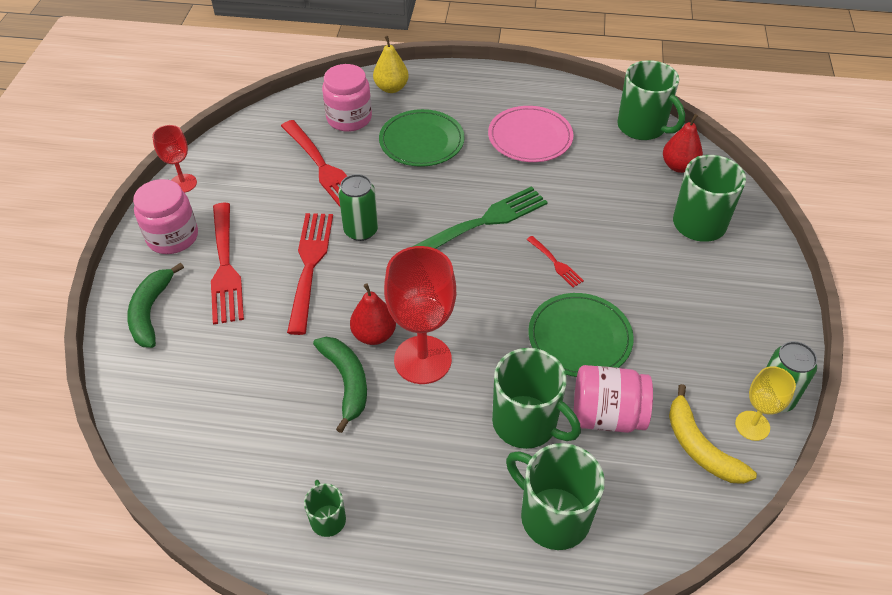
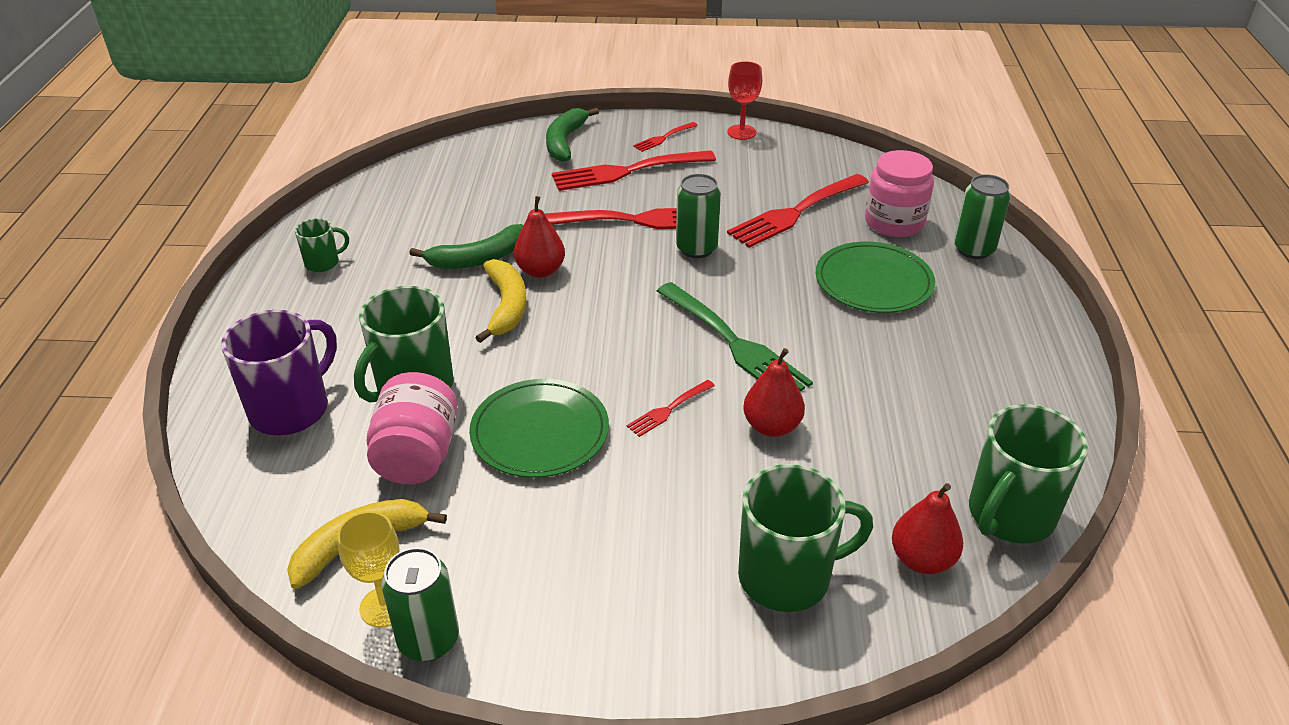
camera: 85 degrees right, 10 degrees down
(151, 312) = (565, 142): green banana -> green banana turned 75 degrees counterclockwise
(172, 237) = (663, 138): pink jar -> red fork
(391, 88) = (973, 249): yellow pear -> green can
(422, 360) = (506, 306): red goblet -> yellow banana
(530, 137) = (924, 381): pink plate -> none
(553, 516) = (291, 409): green mug -> purple mug
(572, 213) = (771, 426): none -> red pear

